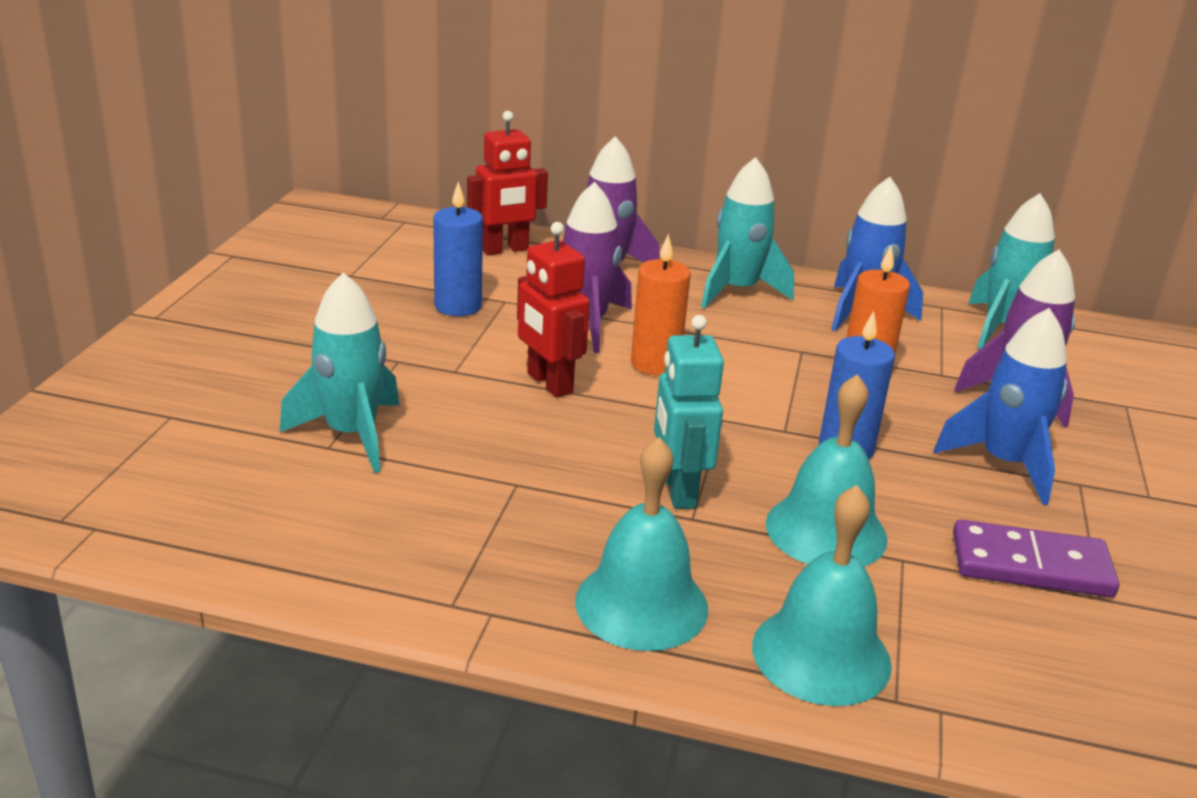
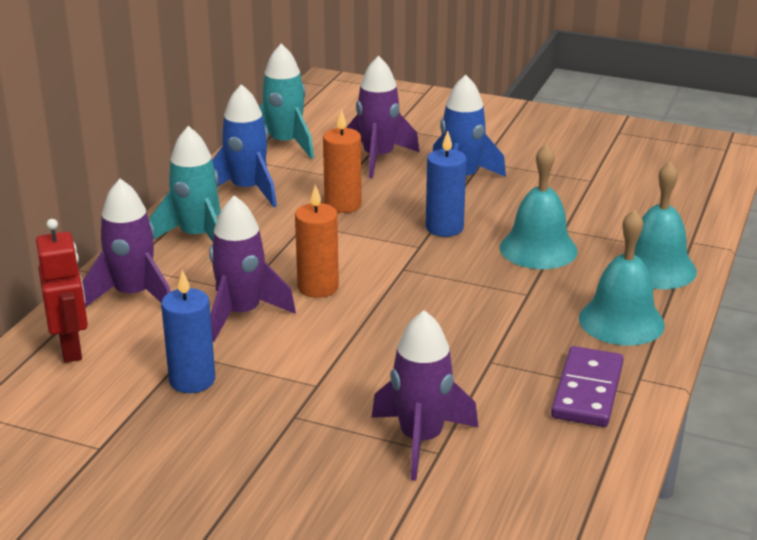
camera: 80 degrees left, 0 degrees up
(351, 435) = (421, 440): turquoise rocket -> purple rocket
(549, 383) = (344, 338): red robot -> none
(678, 490) = (496, 295): turquoise robot -> none
(1031, 565) = (565, 192): purple domino -> purple domino (587, 391)

